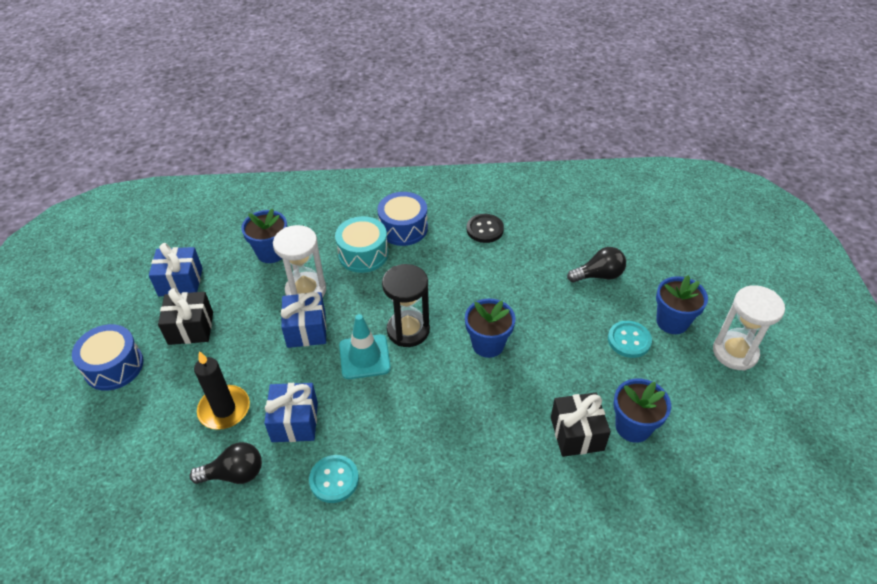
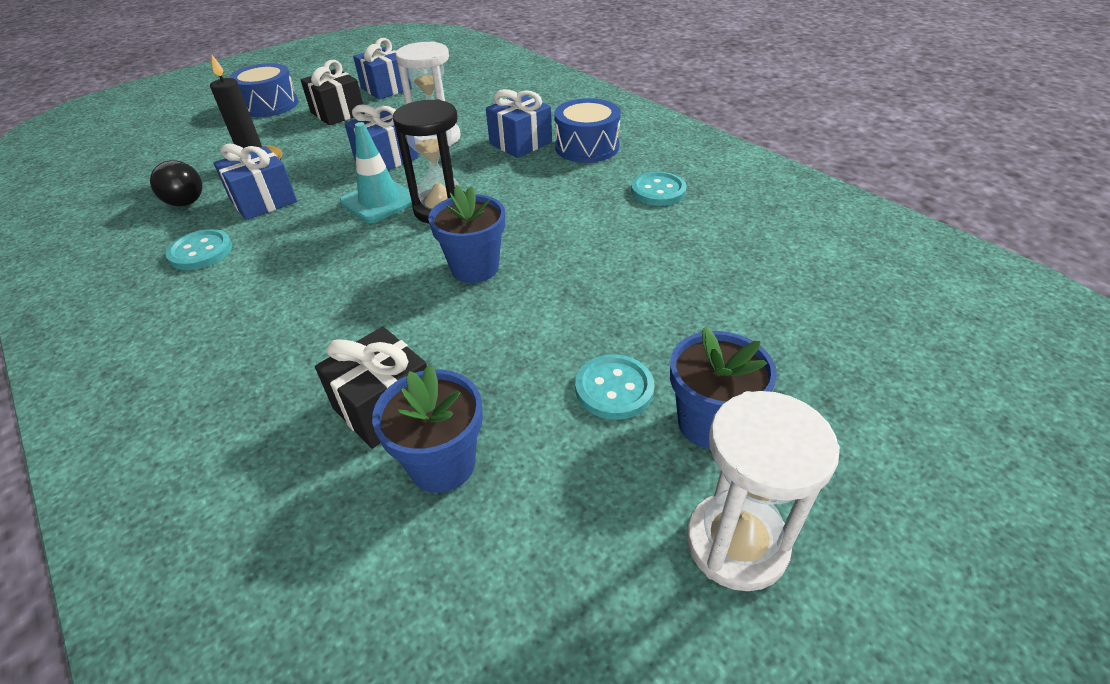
camera: 55 degrees right, 5 degrees down
(271, 252) = (465, 105): blue flower pot -> none
(363, 254) = (520, 143): turquoise drum -> blue gift
(485, 229) = (658, 191): black button -> turquoise button
(598, 275) = (705, 307): black light bulb -> none

